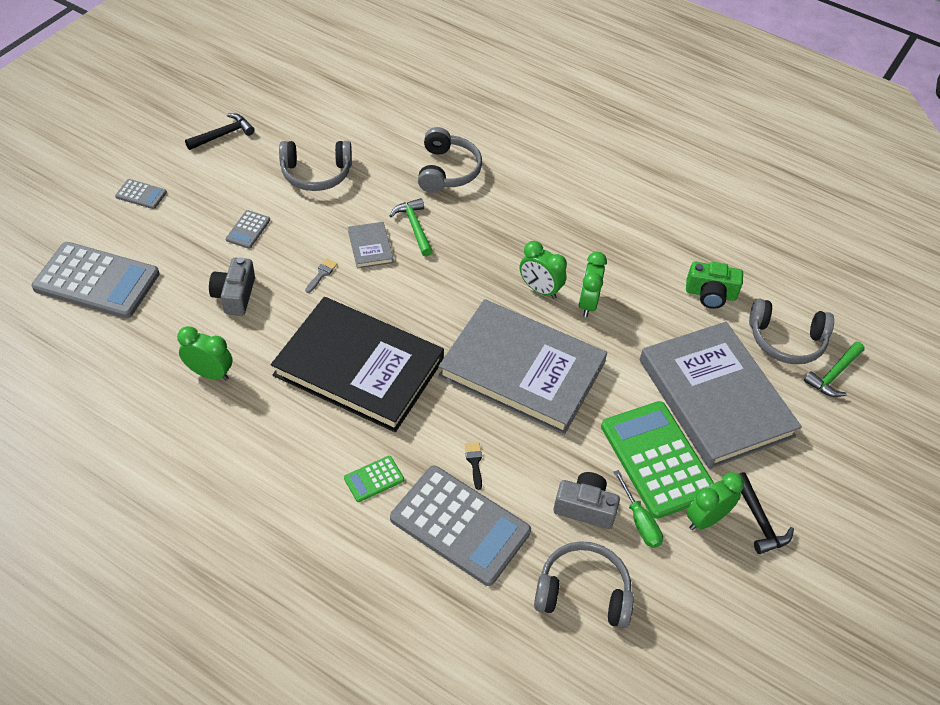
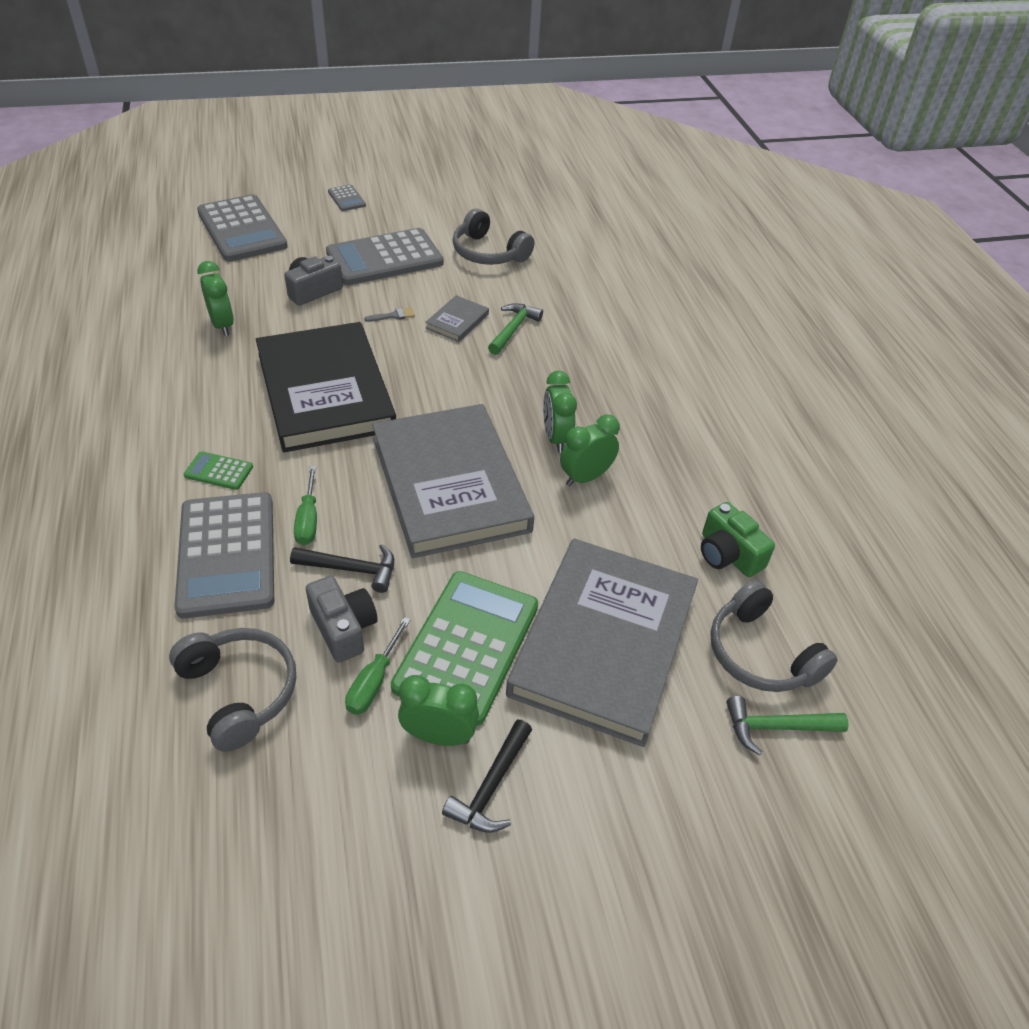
camera: 45 degrees right, 5 degrees down
(223, 135) = (456, 195): black hammer -> black hammer (351, 569)
(248, 230) = (384, 258): grey calculator -> grey calculator, size x2.29
(447, 170) = (600, 309): grey headphones -> none
(474, 462) = (308, 519): black brush -> green screwdriver

